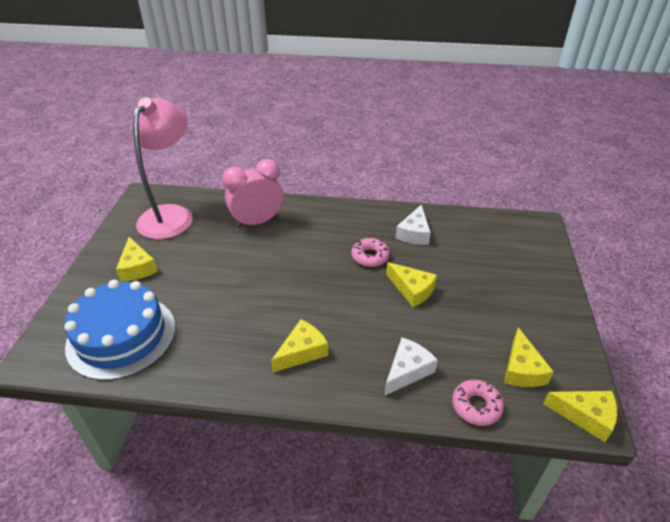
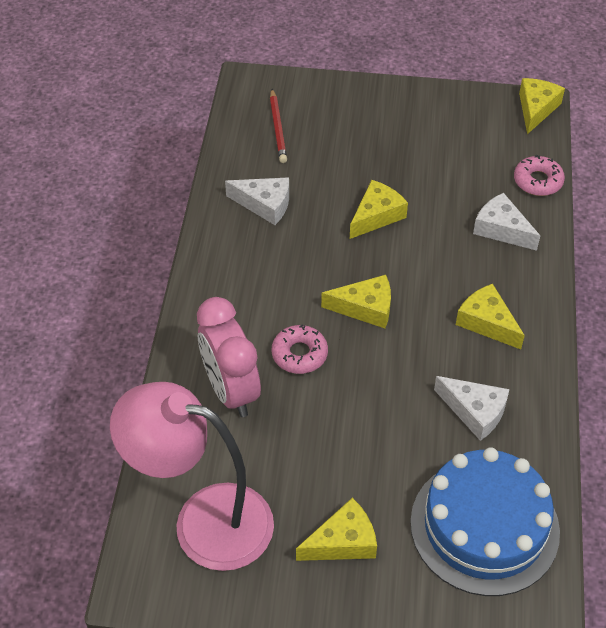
camera: 90 degrees left, 10 degrees up
(217, 338) = (475, 411): none -> white cheese
(370, 256) = (314, 254): pink donut -> pink donut (299, 354)
(494, 238) = (278, 128): none -> red pencil
(522, 369) = (487, 141): yellow cheese -> yellow cheese (365, 308)

